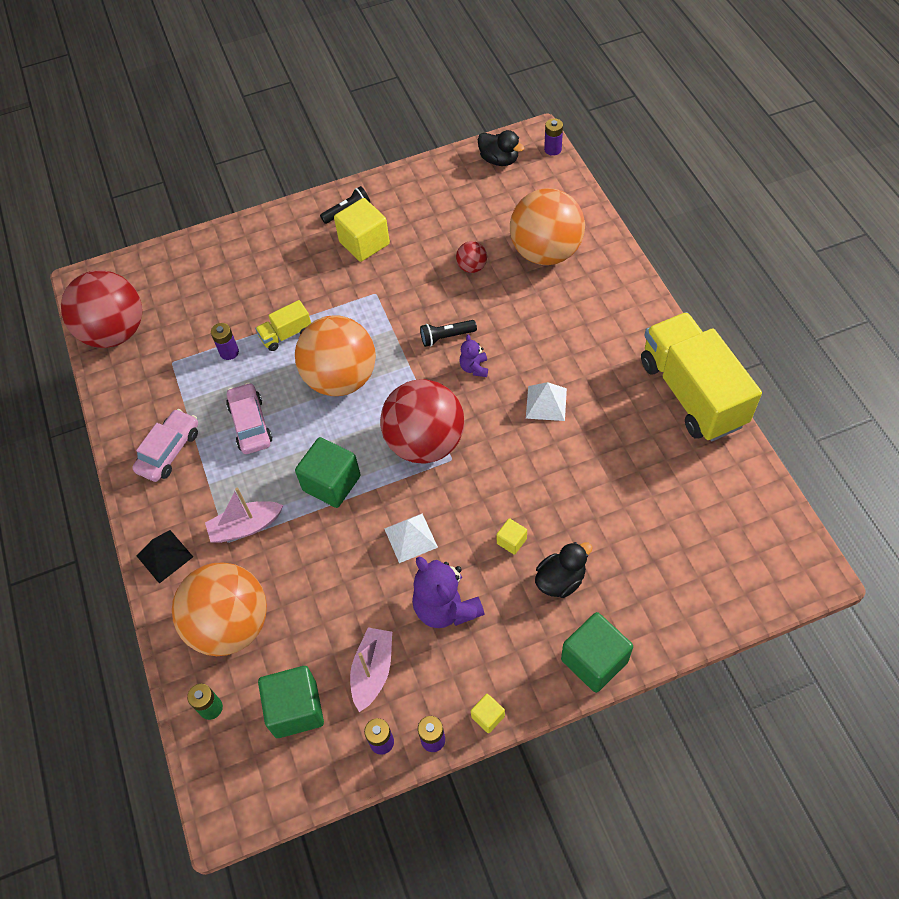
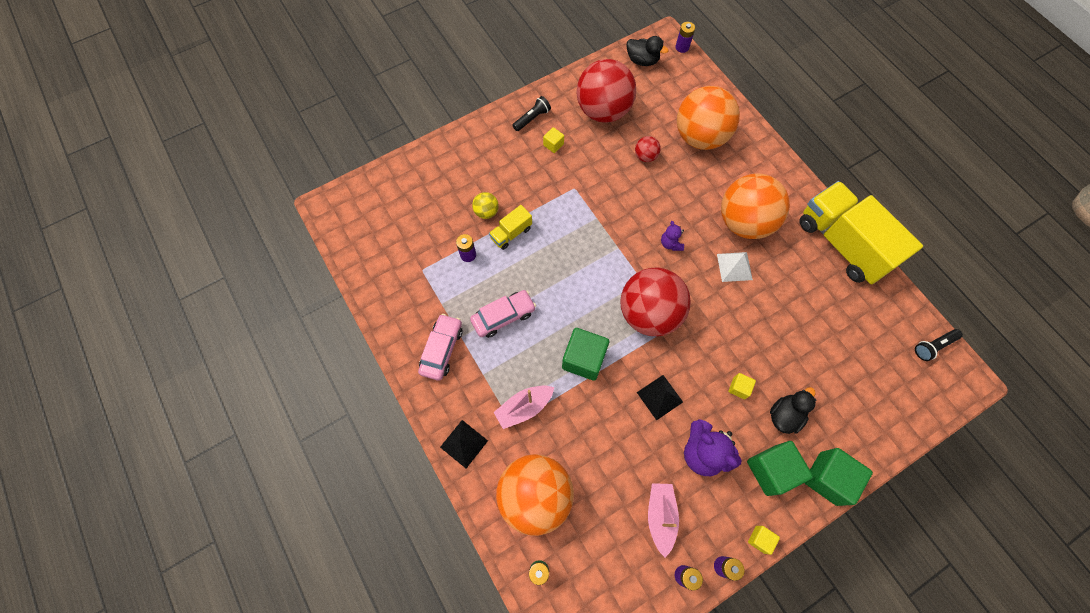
camera: 15 degrees left, 10 degrees up
(115, 332) = (366, 249): red ball -> red ball (603, 111)
(250, 424) = (503, 316): pink car -> pink car turned 90 degrees clockwise
(264, 308) = (486, 212): none -> yellow ball
(296, 709) = (608, 559): green cube -> green cube (771, 470)
(341, 378) = (566, 266): orange ball -> orange ball (744, 222)
(364, 243) = (553, 145): yellow cube -> yellow cube, size x0.49
(410, 538) = (659, 397): white pyramid -> black pyramid
(446, 337) = (641, 219): black flashlight -> black flashlight (933, 346)

